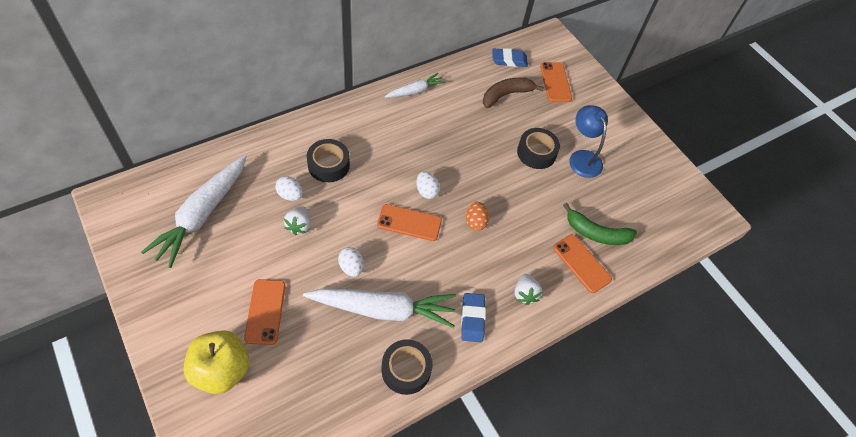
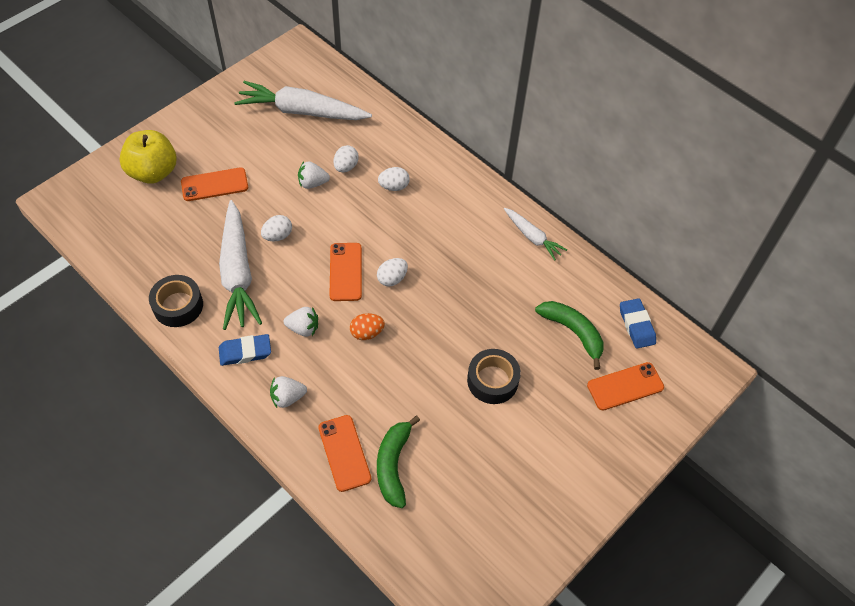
camera: 80 degrees right, 0 degrees up
(328, 165) = (394, 186): black tape -> white egg
(459, 267) = (303, 328): none -> white strawberry
(506, 95) = (573, 332): brown banana -> green banana
(581, 263) = (344, 453): orange phone -> orange phone turned 60 degrees counterclockwise
(582, 158) = (507, 436): blue lamp -> none

